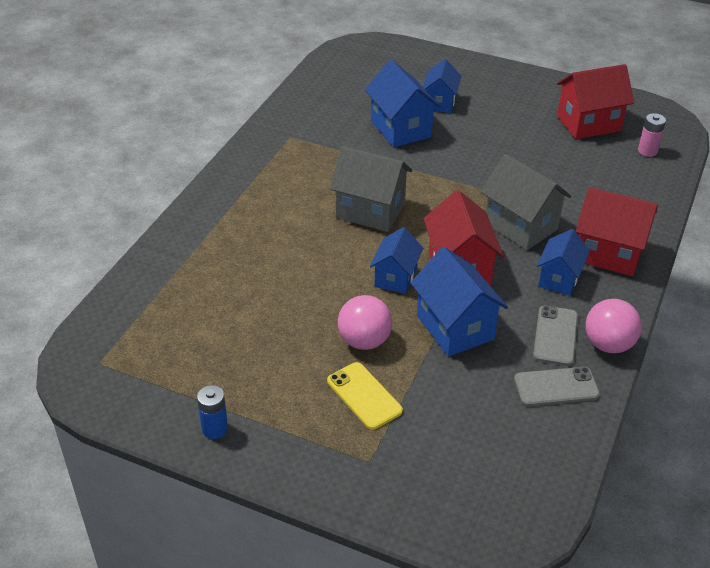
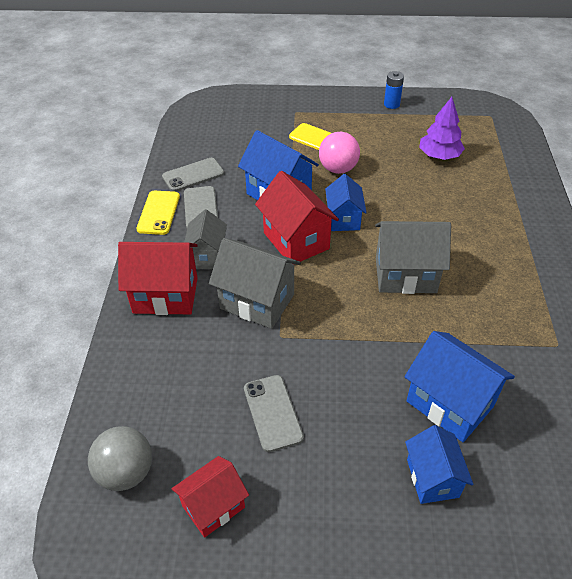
camera: 160 degrees right, 5 degrees up
(226, 322) = (439, 156): none -> purple tree
(533, 154) = (272, 412): none -> grey phone
(559, 279) = (207, 256): blue house -> grey house
(588, 123) = (213, 506): red house -> red house, size x0.65
(608, 344) = (159, 213): pink ball -> yellow phone
(647, 151) = (126, 472): pink battery -> grey ball

